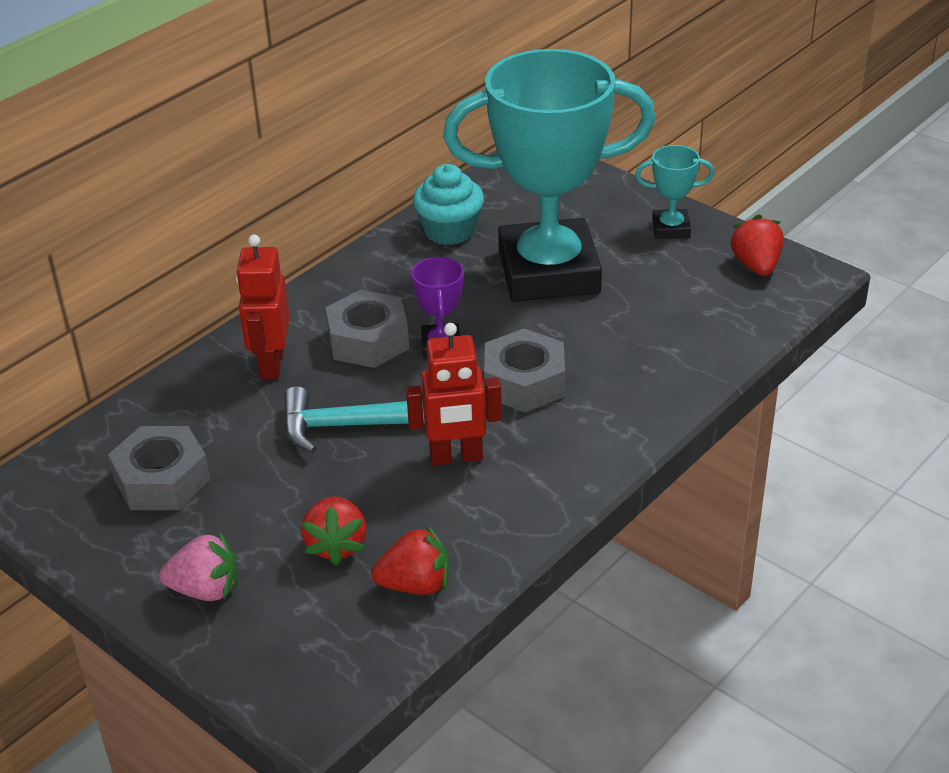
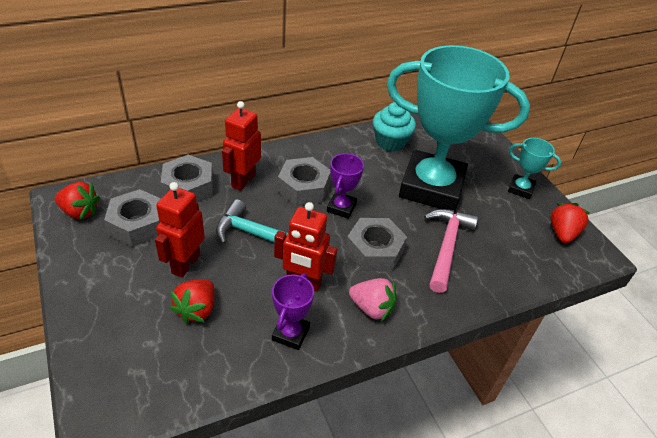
camera: 20 degrees right, 5 degrees up
(196, 404) = (188, 187): none -> grey nut
(205, 590) = (107, 304): pink strawberry -> pink strawberry (372, 308)
(275, 500) = (185, 264): none -> red robot
(415, 585) = (222, 360): red strawberry -> red strawberry (80, 212)
(483, 521) = (291, 334): none -> purple trophy
(617, 340) = (446, 247): none -> pink hammer

